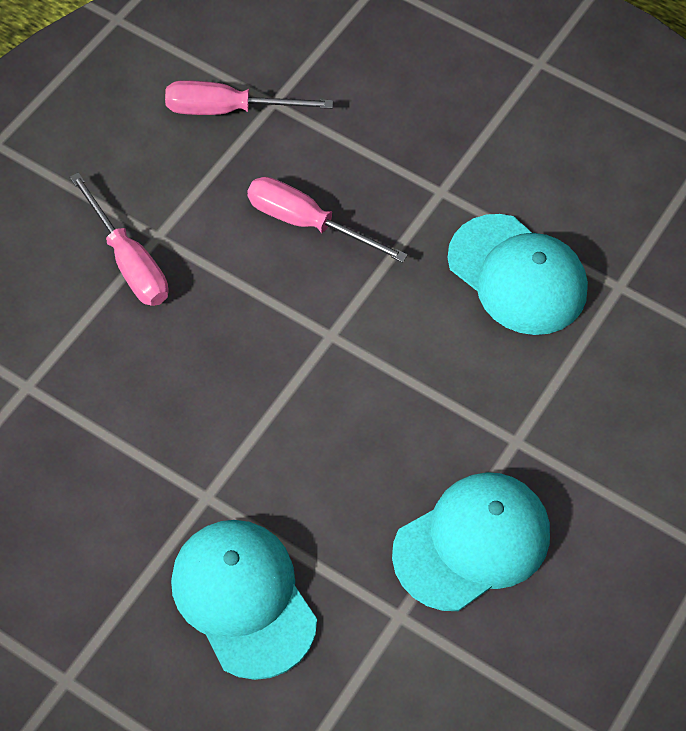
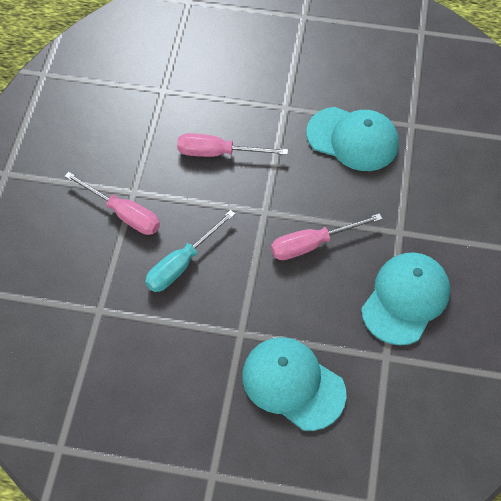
camera: 20 degrees left, 0 degrees up
(174, 364) = (182, 264): none -> turquoise screwdriver
(228, 110) = (138, 104): pink screwdriver -> pink screwdriver (312, 244)

